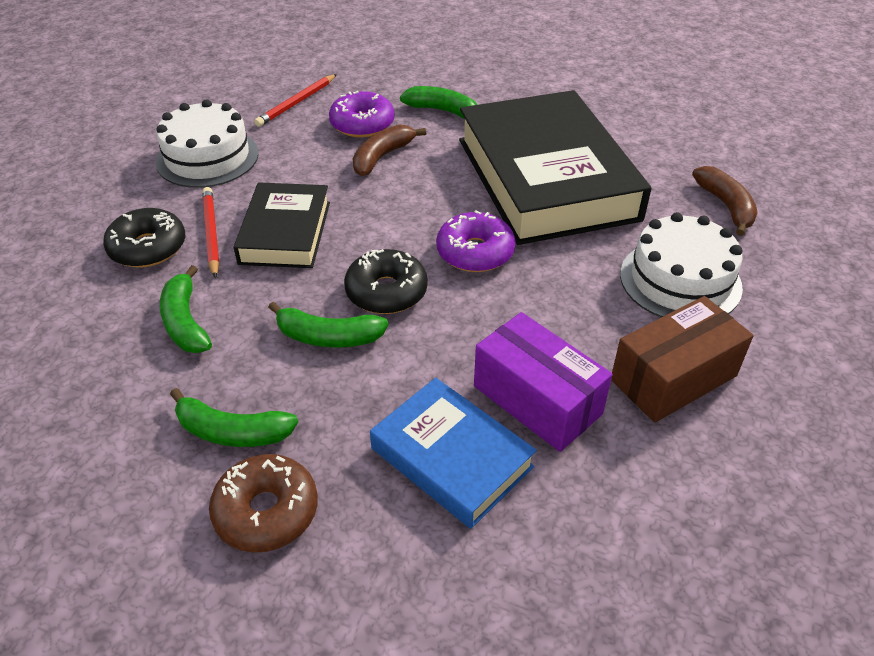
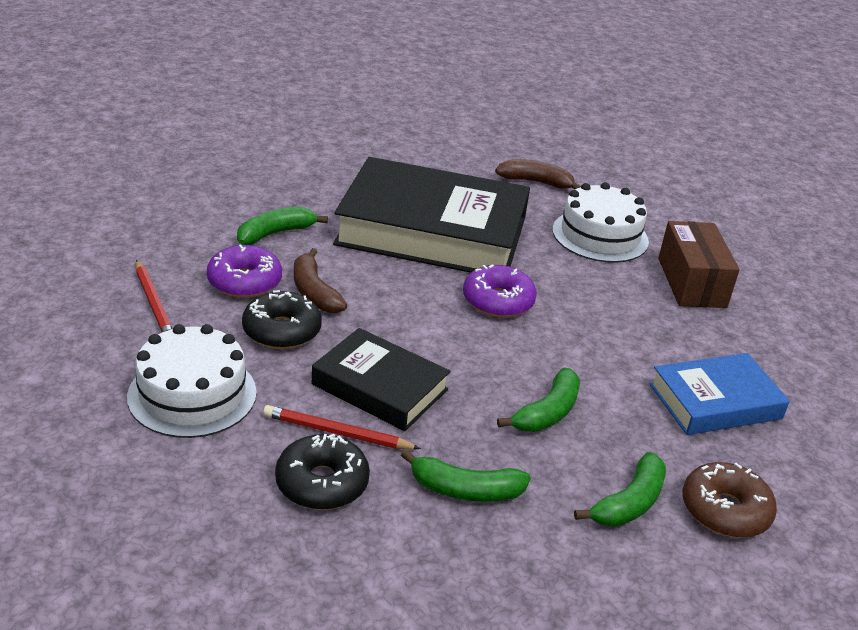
camera: 65 degrees left, 10 degrees down
(386, 292) = (512, 362): black donut -> black donut (281, 331)
(537, 400) = (680, 343): purple box -> none

